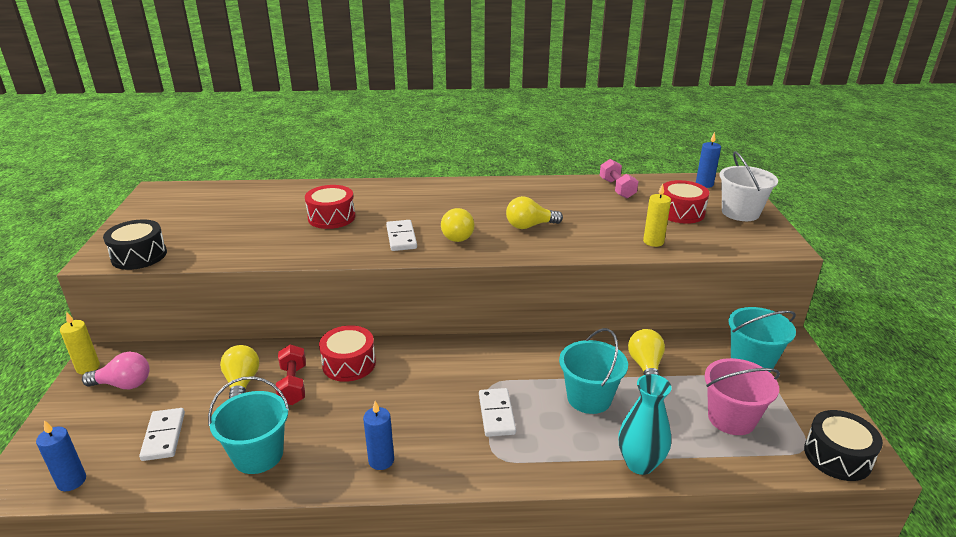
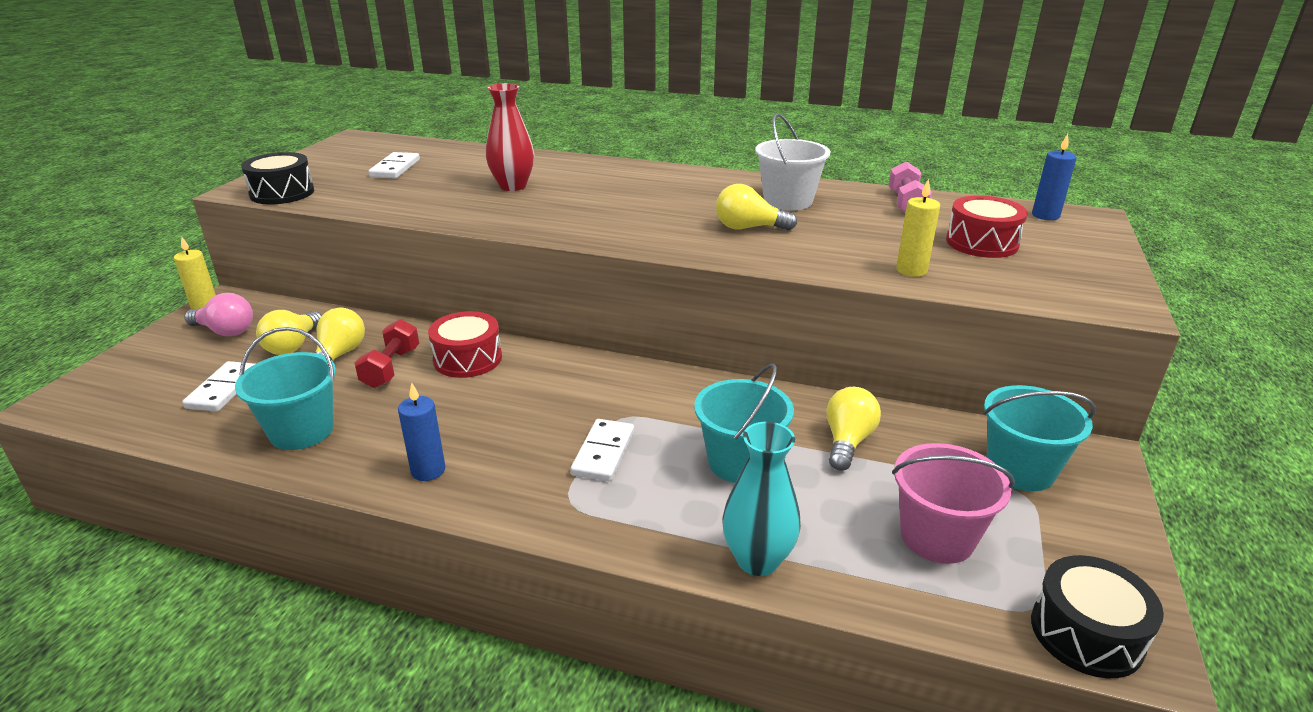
camera: 20 degrees right, 0 degrees up
(72, 481) = (108, 411): blue candle -> none
(331, 217) = (513, 186): red drum -> red vase
(401, 237) = (575, 217): white domino -> white domino (395, 168)
(457, 235) = (645, 224): yellow light bulb -> yellow light bulb (293, 345)
(740, 212) = (1078, 256): white bucket -> white bucket (788, 201)

